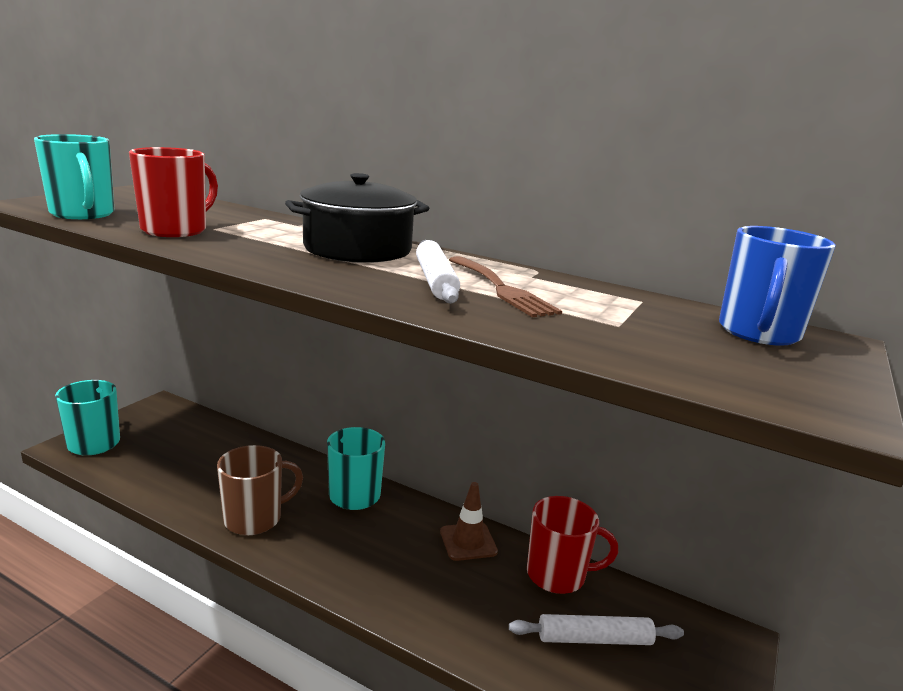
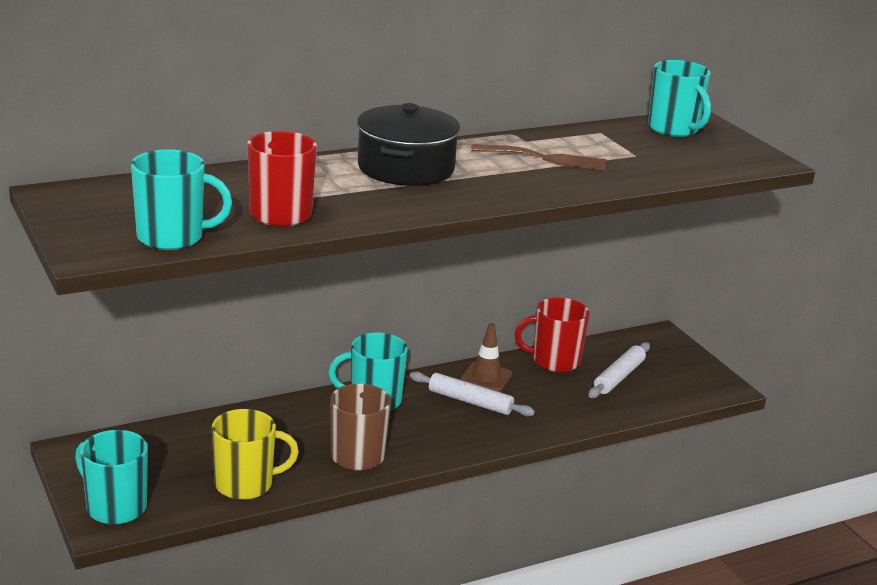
camera: 55 degrees left, 5 degrees up
(164, 482) = (246, 484): none -> yellow mug
(435, 281) = (511, 170): white rolling pin -> white rolling pin (470, 401)
(558, 575) = (554, 361): red mug -> red mug turned 135 degrees counterclockwise
(758, 333) = (674, 129): blue mug -> turquoise mug

